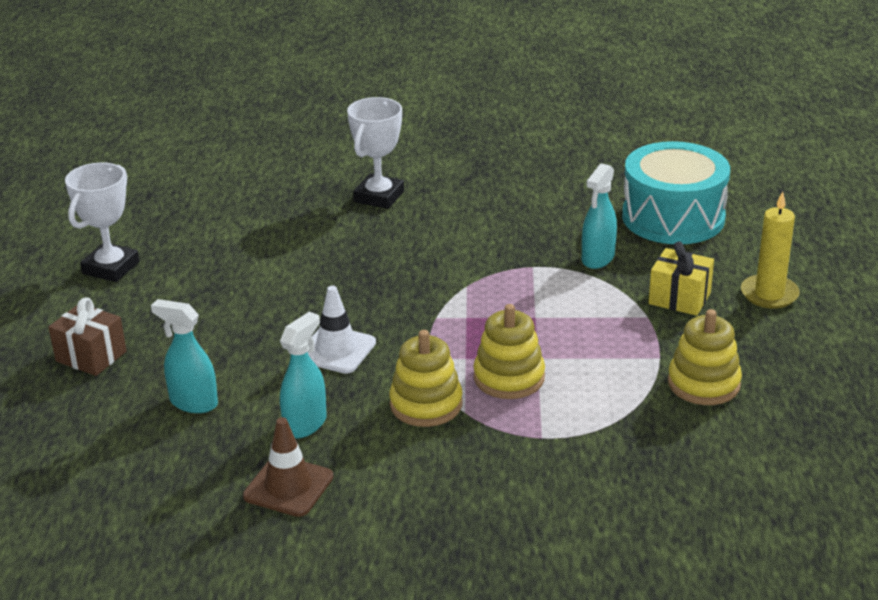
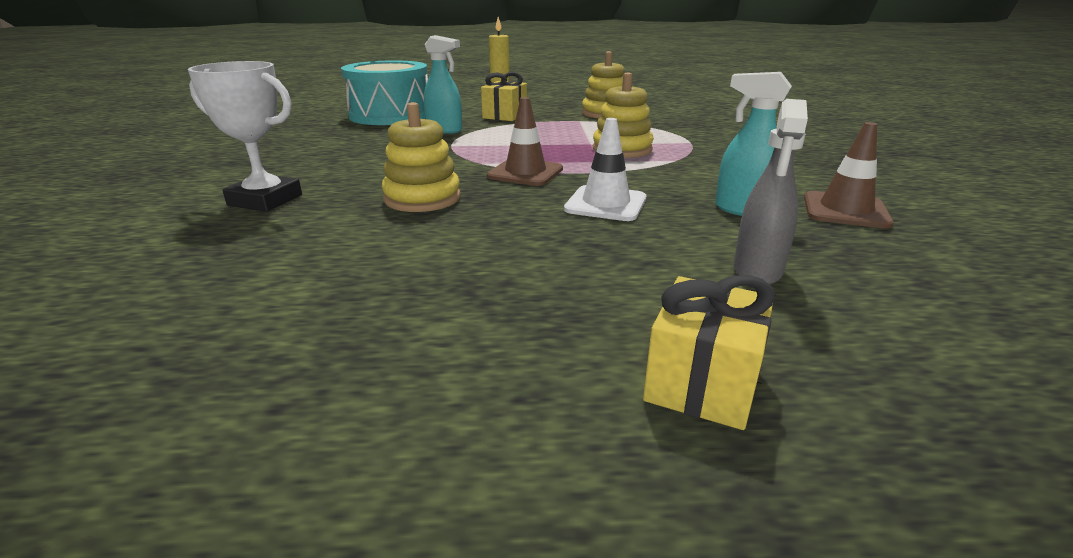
camera: 95 degrees left, 5 degrees down
(91, 356) = (702, 382): brown gift -> yellow gift
(111, 268) = (366, 414): white trophy -> none
(193, 403) = (757, 271): turquoise spray bottle -> grey spray bottle
(426, 404) = (675, 170): yellow stacking toy -> yellow stacking toy (422, 198)
(429, 311) = (525, 173): none -> brown traffic cone

